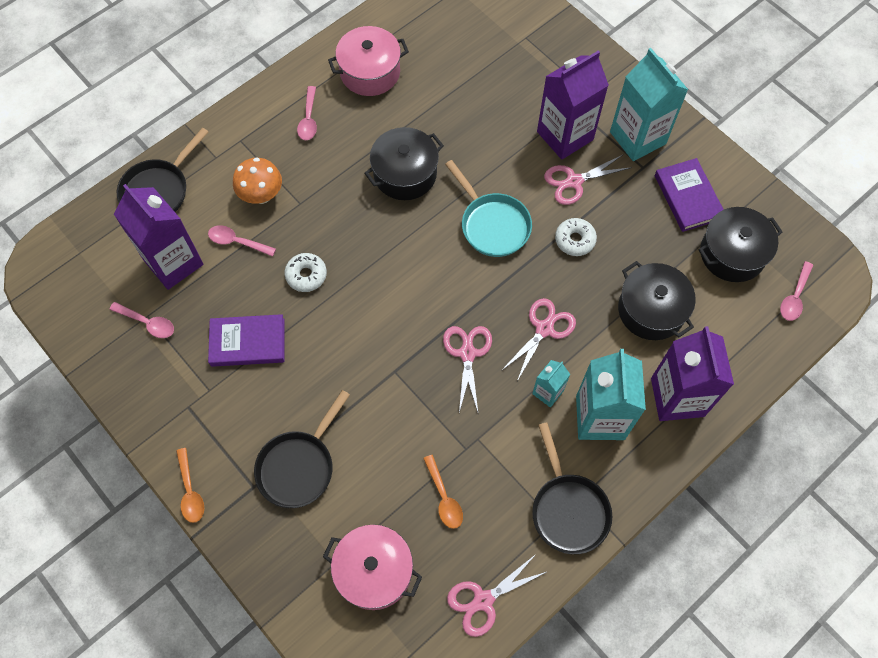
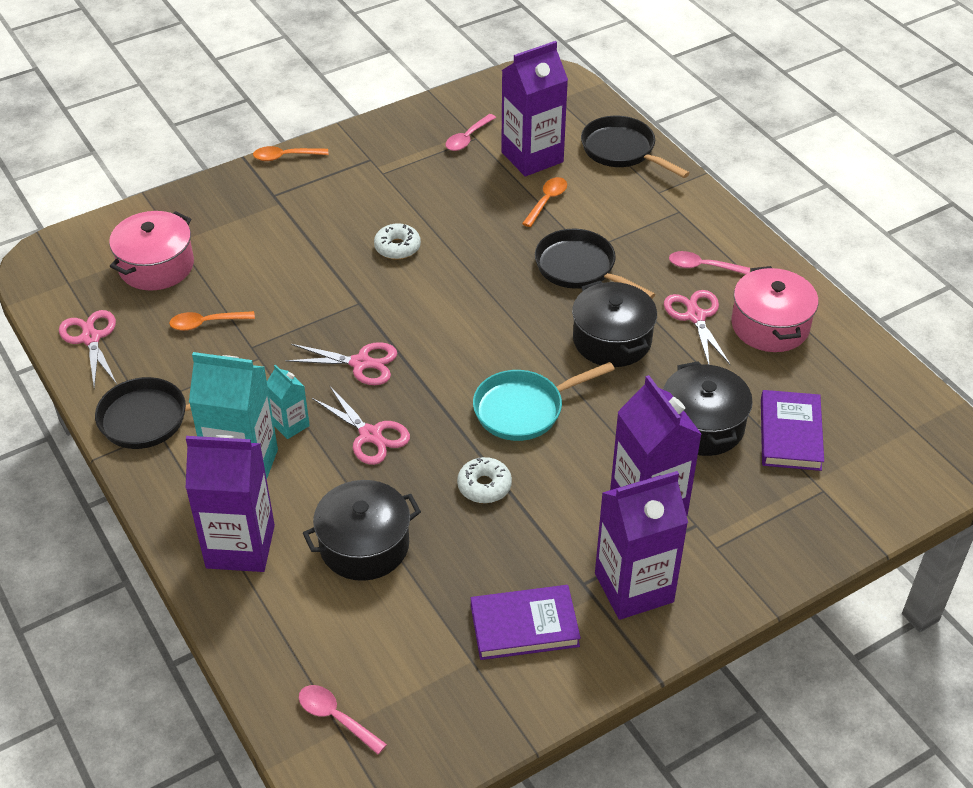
camera: 100 degrees right, 20 degrees down
(237, 242) = (547, 201): pink spoon -> orange spoon
(248, 342) = (426, 201): purple book -> purple book (790, 434)
(261, 195) = (603, 222): orange mushroom -> none
(299, 466) = (281, 225): black pan -> black pan (579, 268)
(306, 275) = (493, 248): white donut -> white donut (397, 247)
(574, 181) = (573, 501): pink scissors -> pink scissors (695, 317)
(637, 138) = (634, 587): turquoise carton -> purple carton
(732, 253) = (423, 658): black pot -> black pot (702, 425)

